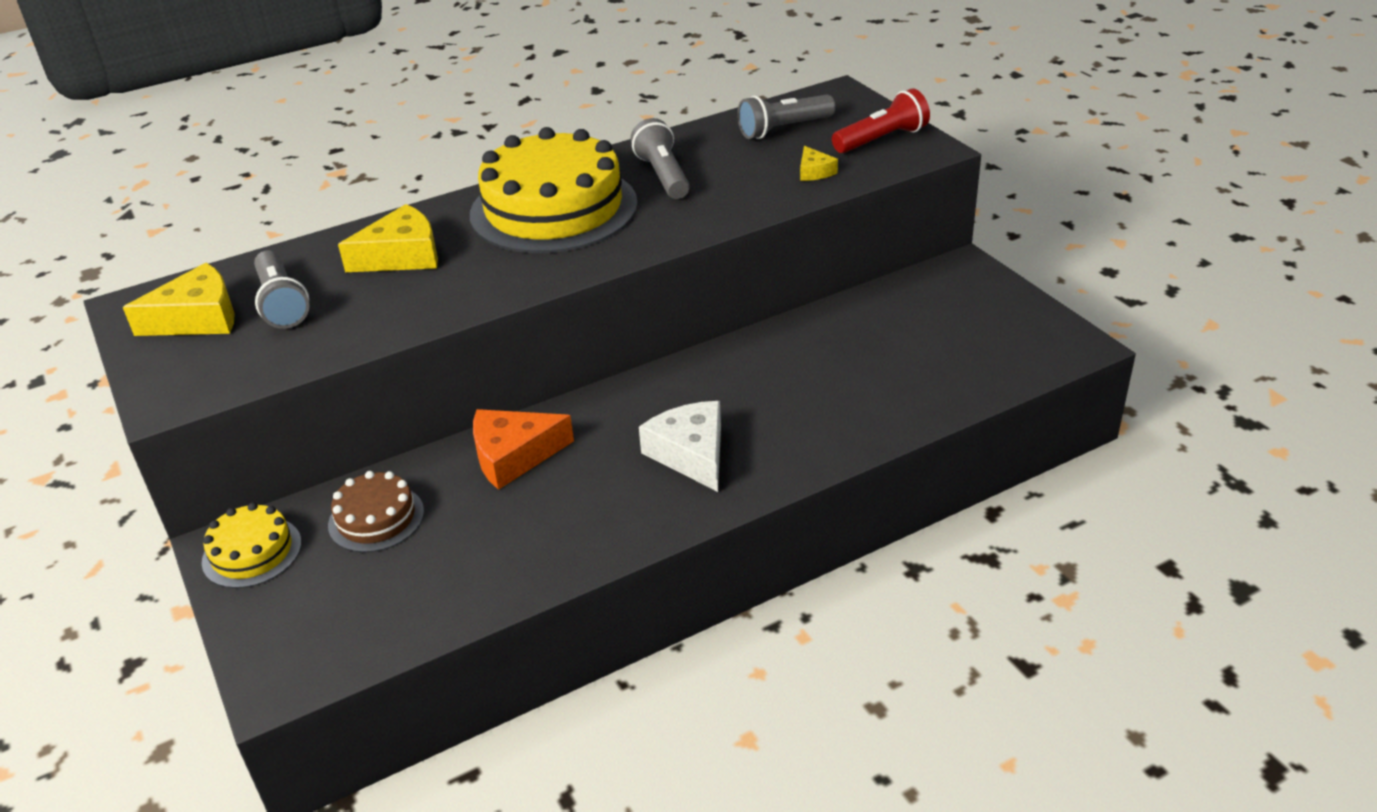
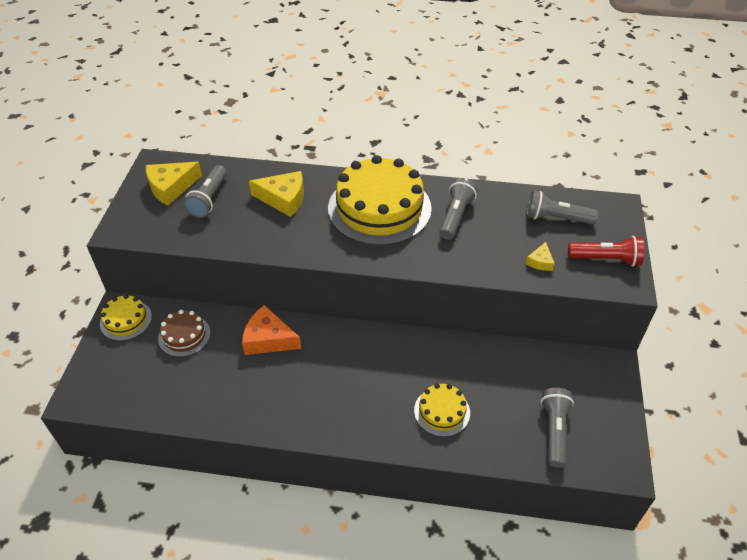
camera: 35 degrees right, 10 degrees up
(198, 318) = (171, 187): yellow cheese -> yellow cheese turned 135 degrees clockwise
(691, 454) = (345, 395): white cheese -> none
(830, 404) = (442, 411): none -> yellow cake
(973, 353) = (554, 431): none -> grey flashlight

